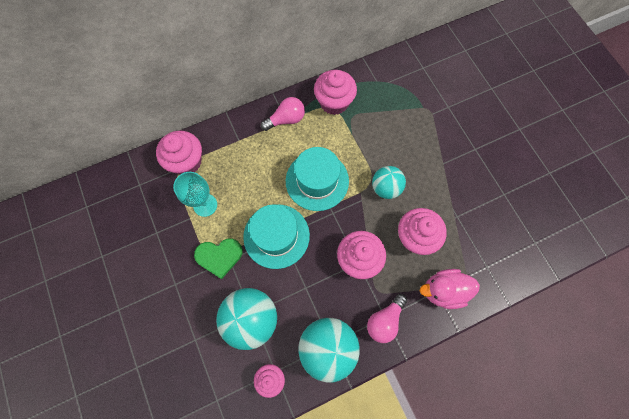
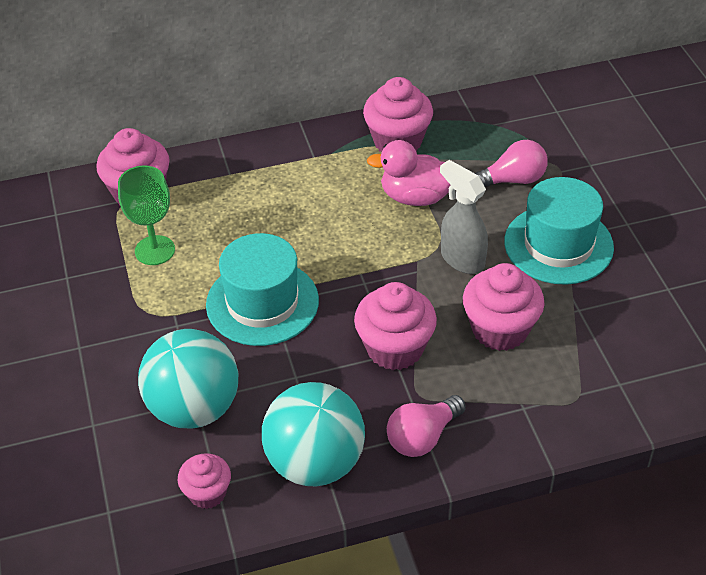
camera: 10 degrees right, 25 degrees down
(205, 205) = (155, 250): turquoise goblet -> green goblet
(219, 256) = (161, 319): green heart -> none
(286, 119) = (313, 155): pink light bulb -> pink light bulb (512, 180)
(317, 181) = (347, 238): turquoise hat -> turquoise hat (558, 244)
(386, 188) = (461, 259): turquoise ball -> grey spray bottle
(443, 290) = (535, 408): pink duck -> pink duck (416, 197)

